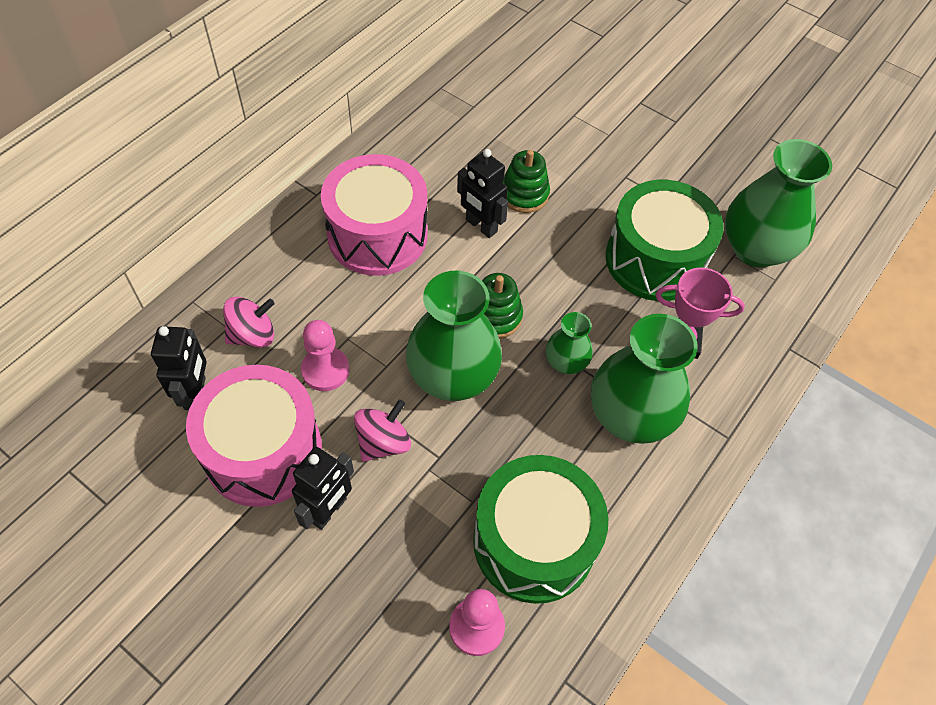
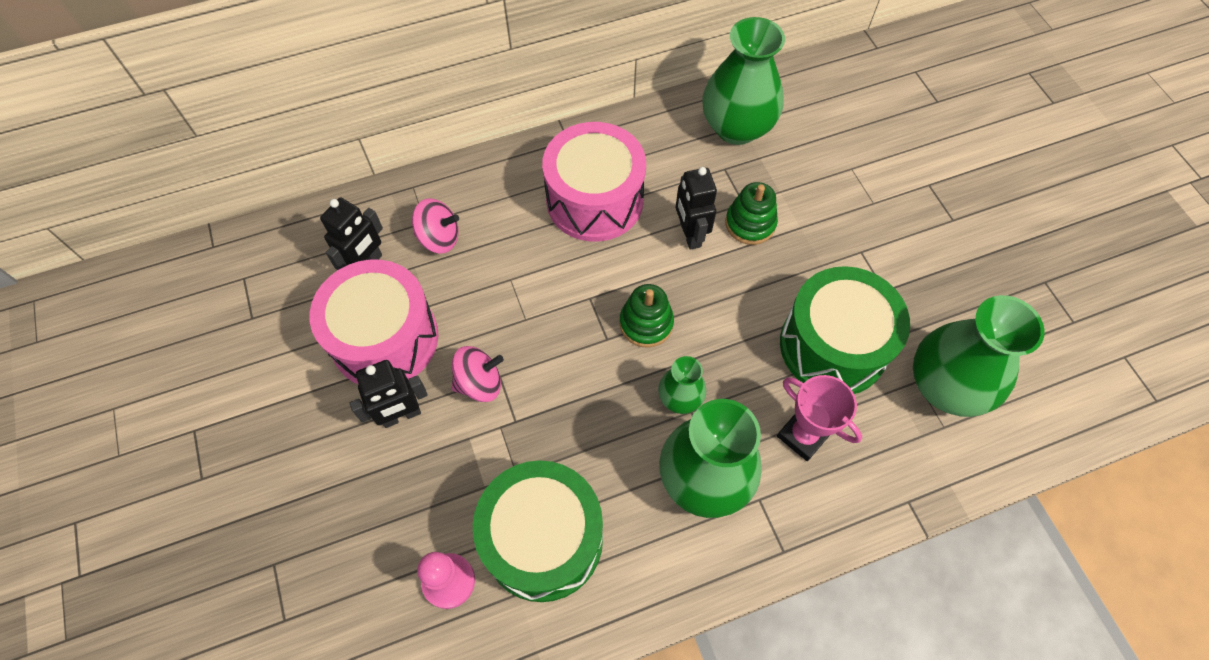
camera: 35 degrees right, 5 degrees up
(325, 370) = (475, 297): pink pawn -> none
(453, 377) = (573, 358): green vase -> green vase (736, 127)

